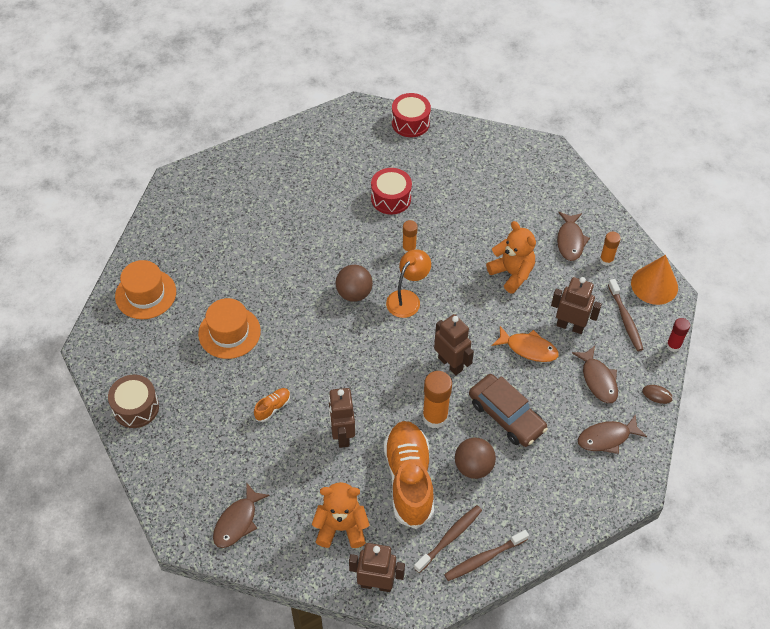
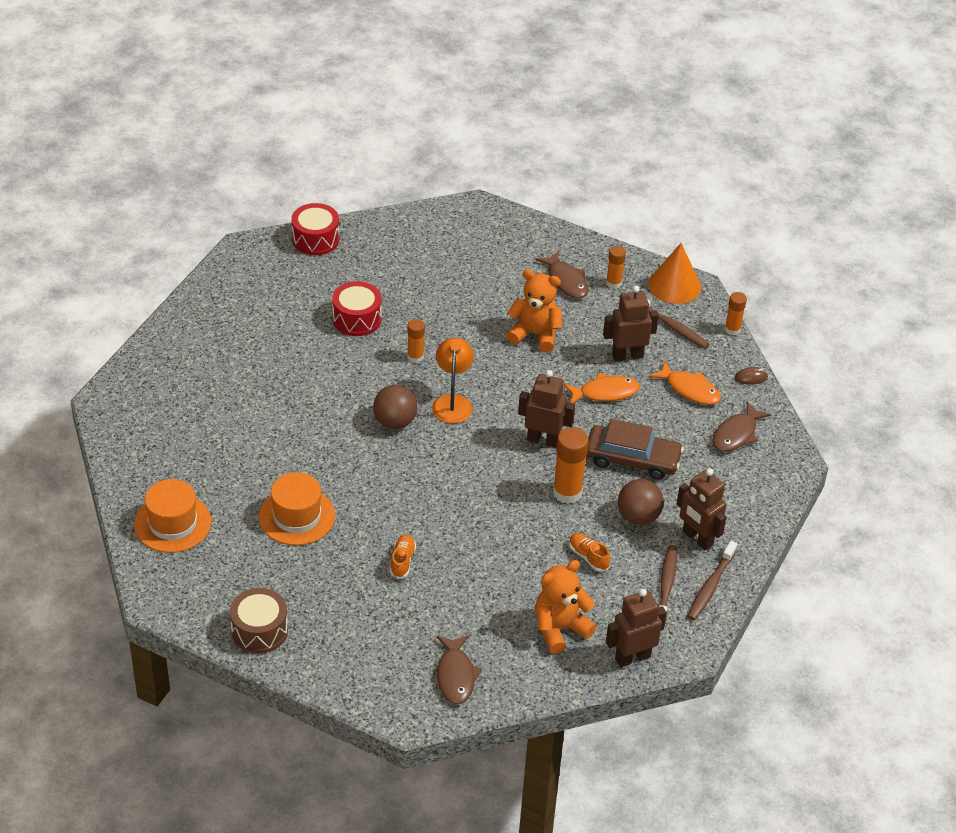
camera: 35 degrees left, 10 degrees down
(342, 435) = (492, 551): brown robot -> brown robot (697, 538)
(409, 480) = (588, 557): orange shoe -> orange shoe, size x0.42
(598, 380) = (690, 389): brown fish -> orange fish
(673, 345) = (732, 329): red glue stick -> orange glue stick

